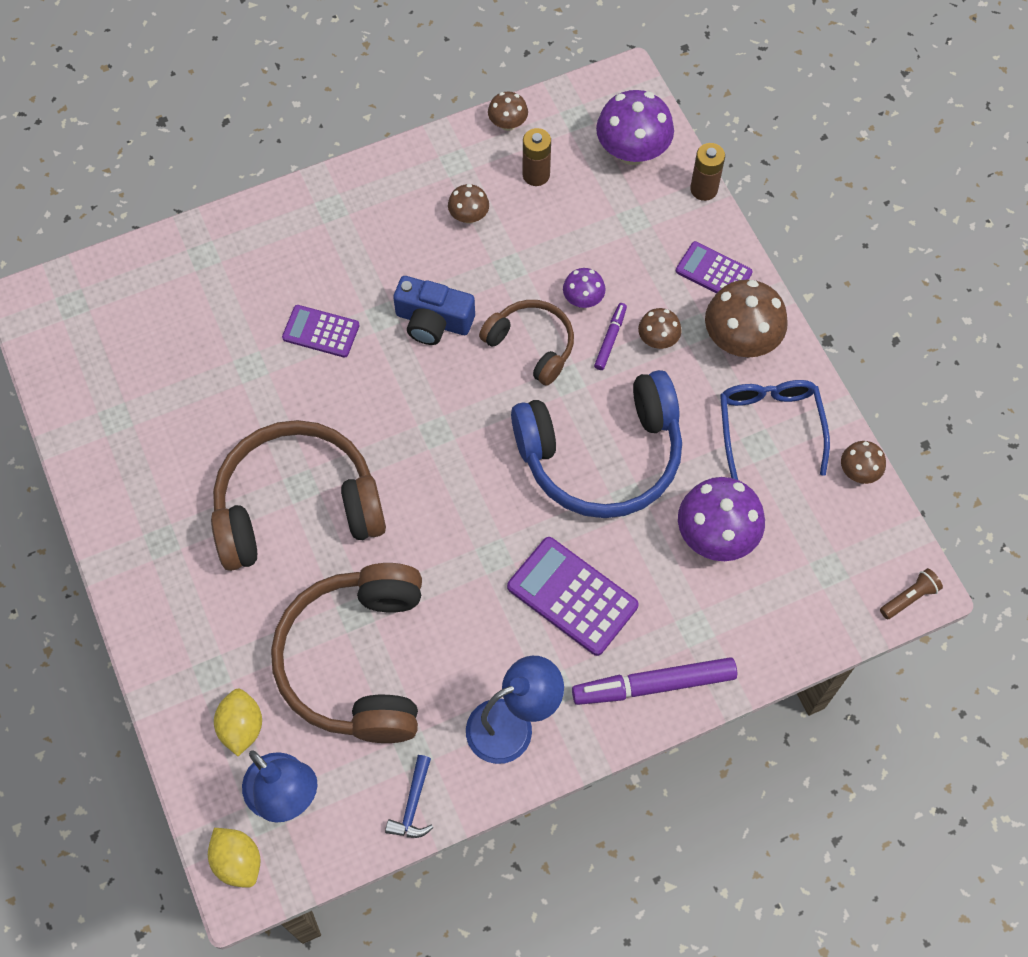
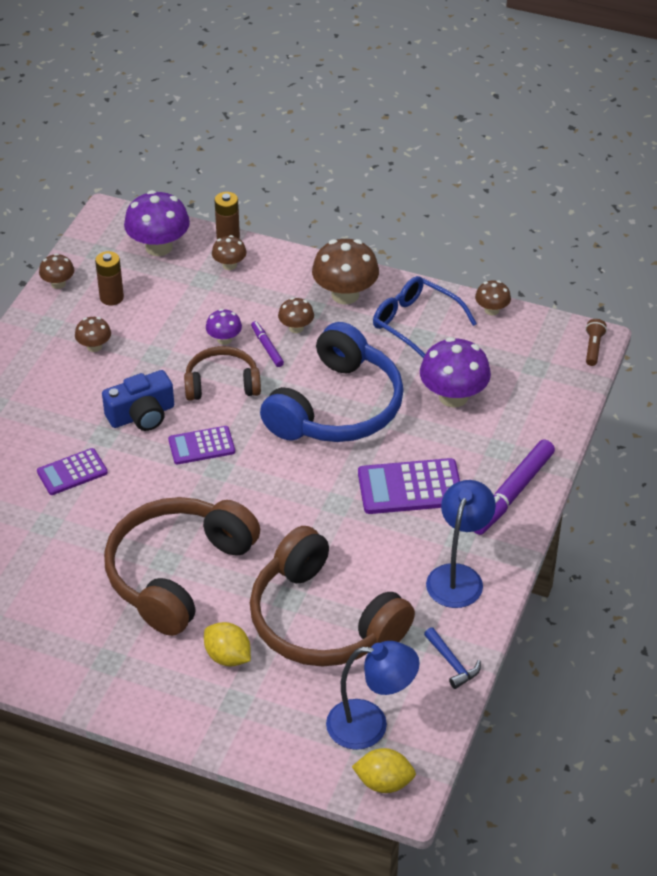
camera: 45 degrees left, 20 degrees down
(241, 727) = (293, 713): yellow lemon -> yellow lemon (228, 657)
(672, 221) = (229, 265): none -> brown mushroom
(713, 272) = (286, 273): purple calculator -> purple calculator (201, 446)

